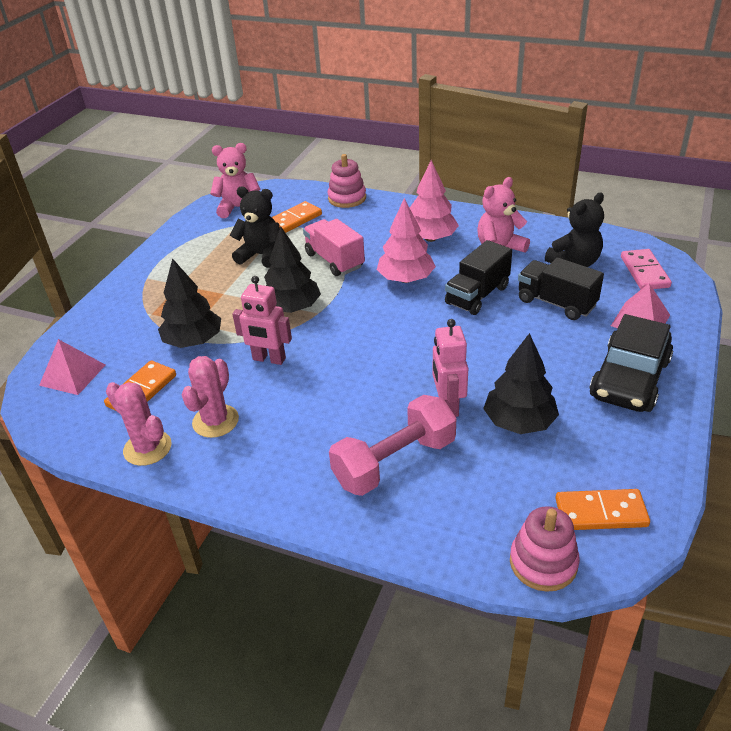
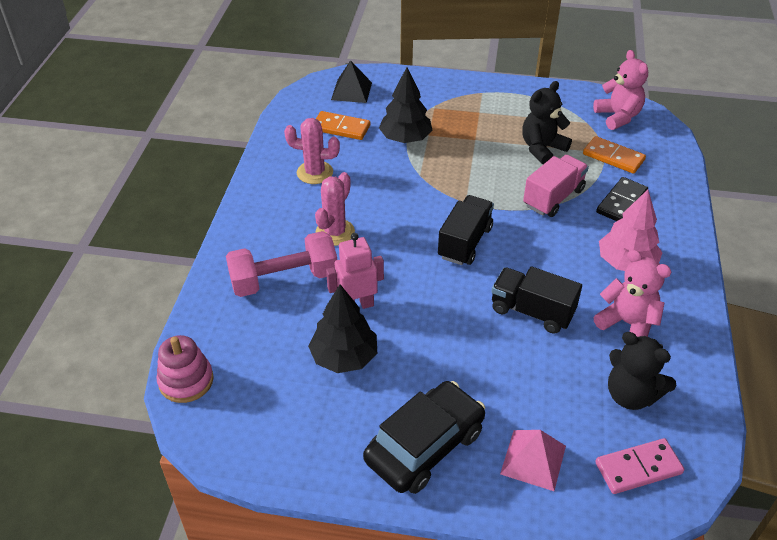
camera: 75 degrees right, 5 degrees up
(72, 375) = (351, 91): pink pyramid -> black pyramid
(147, 448) = (282, 147): pink cactus -> pink cactus (335, 232)
(261, 255) = (542, 149): black teddy bear -> black teddy bear turned 135 degrees counterclockwise
(269, 359) = (393, 185): pink robot -> none
(292, 308) = (467, 184): black tree -> none
(347, 198) = (676, 186): pink stacking toy -> none
(355, 227) = (621, 202): none -> black domino
(394, 462) = (284, 279): pink dumbbell -> pink dumbbell turned 60 degrees counterclockwise
(406, 279) = (540, 253): pink tree -> none
(556, 303) = (541, 379): black truck -> black truck (465, 242)
(601, 512) = (240, 419): orange domino -> none
(629, 379) = (424, 446): black car -> black car turned 120 degrees clockwise

